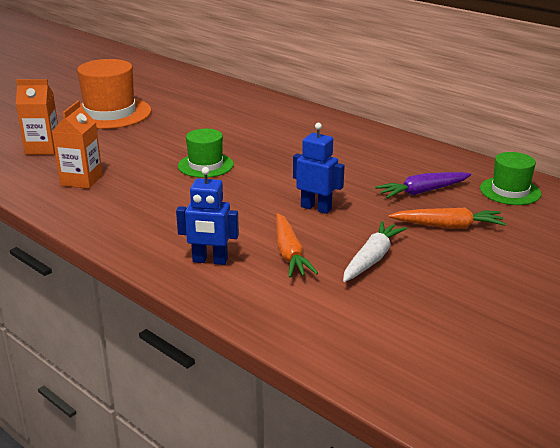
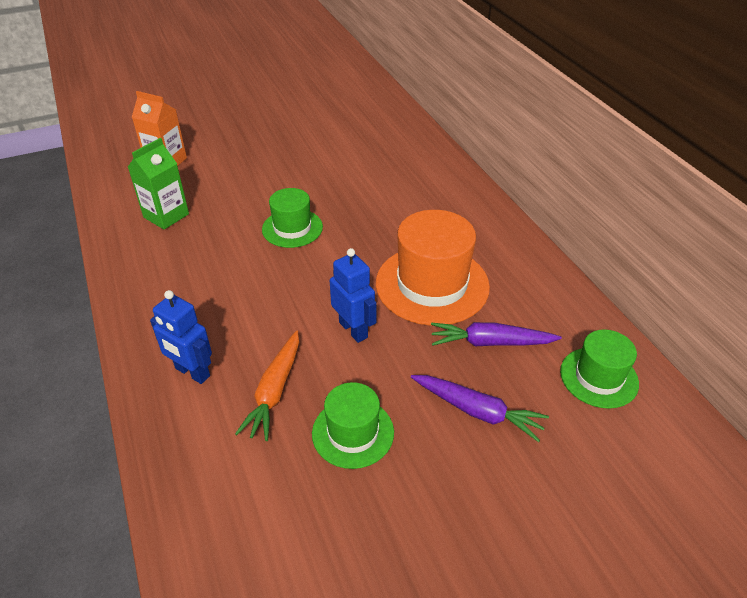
camera: 25 degrees right, 15 degrees up
(81, 180) = (166, 216): orange carton -> green carton
(110, 113) = (260, 127): orange hat -> orange hat (432, 284)
(372, 259) = (353, 432): white carrot -> green hat
(448, 226) = (478, 411): orange carrot -> purple carrot

